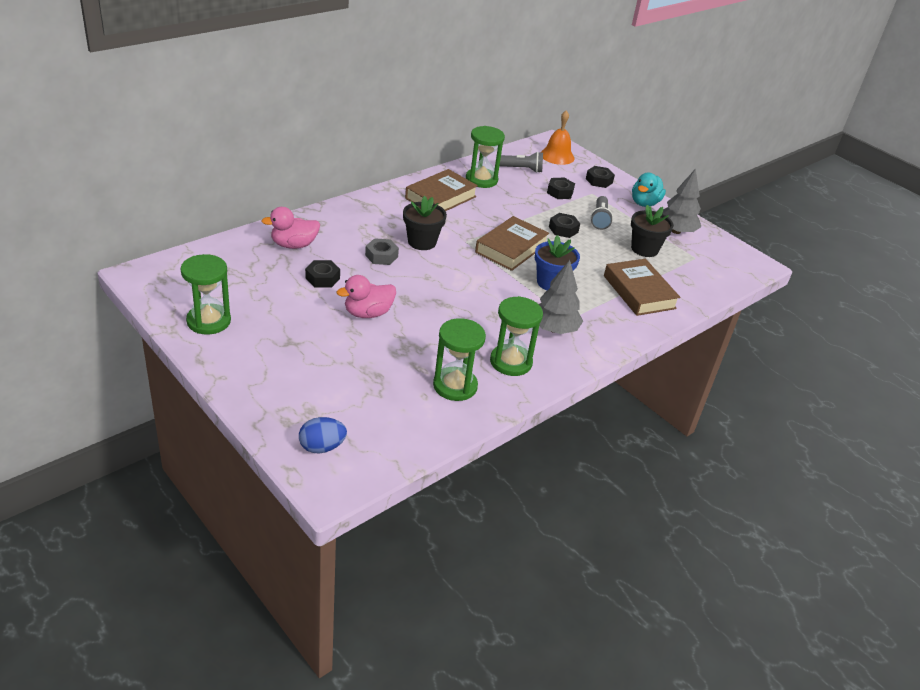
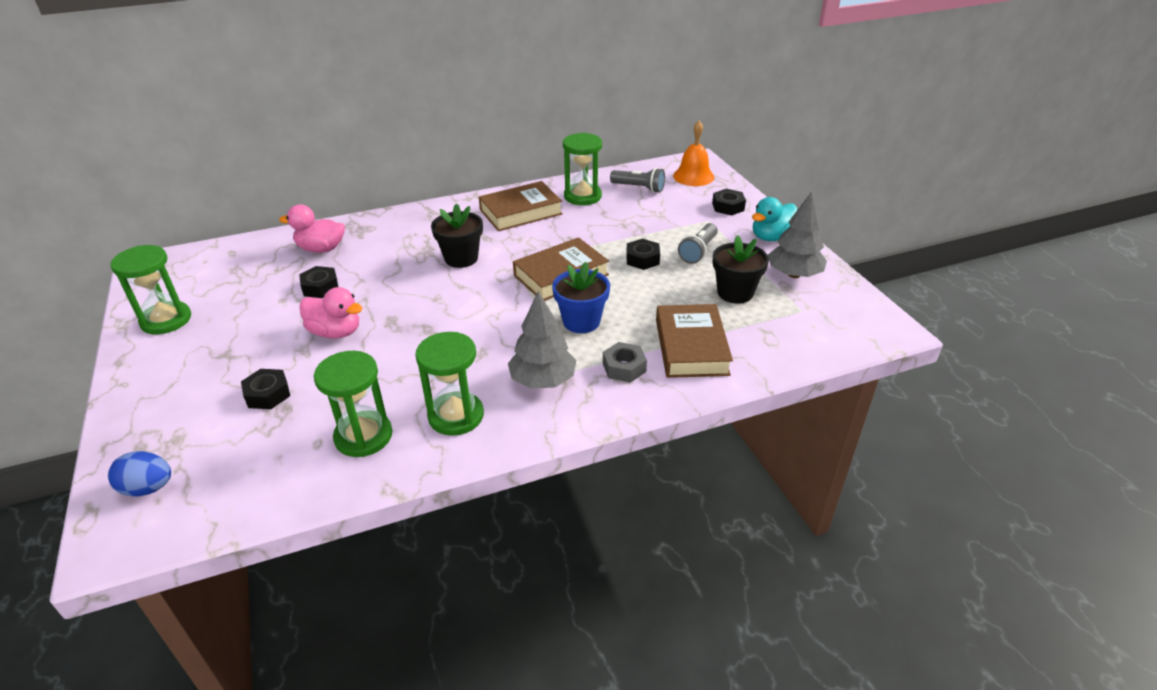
camera: 25 degrees right, 0 degrees up
(368, 313) = (336, 332): pink duck -> pink duck turned 150 degrees counterclockwise
(381, 256) = (404, 269): grey nut -> grey nut (624, 367)
(560, 192) = (668, 216): black nut -> black nut (268, 394)

